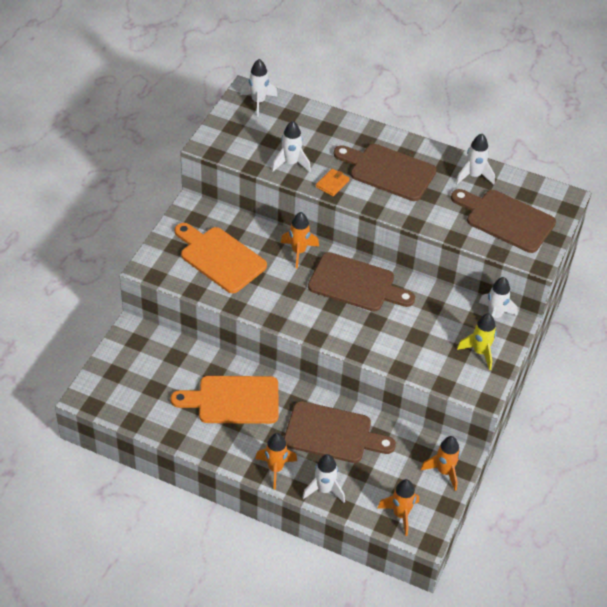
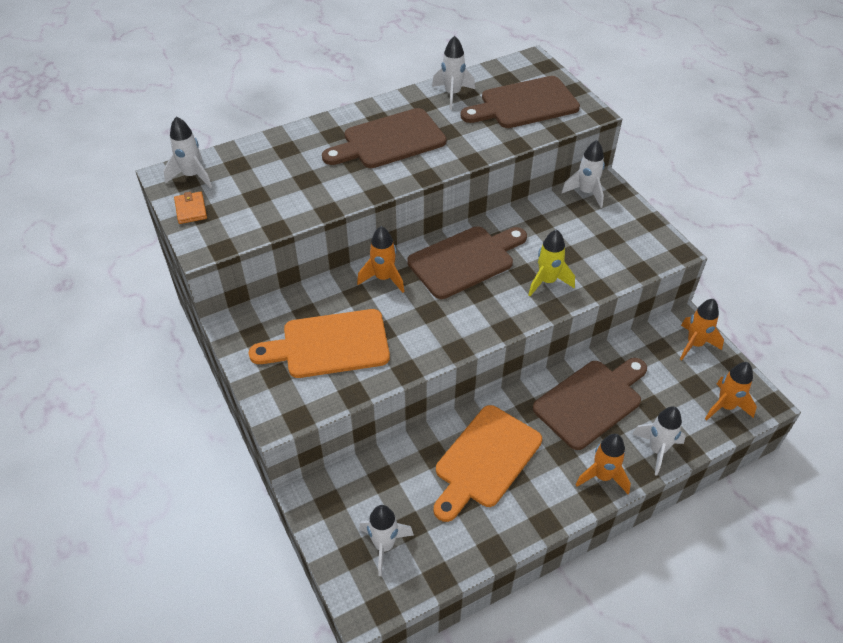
camera: 50 degrees left, 0 degrees up
(291, 163) = (304, 199): white rocket -> white rocket (384, 545)
(332, 184) = (364, 185): orange wallet -> orange wallet (191, 209)
(480, 352) = (621, 225): yellow rocket -> yellow rocket (547, 281)

